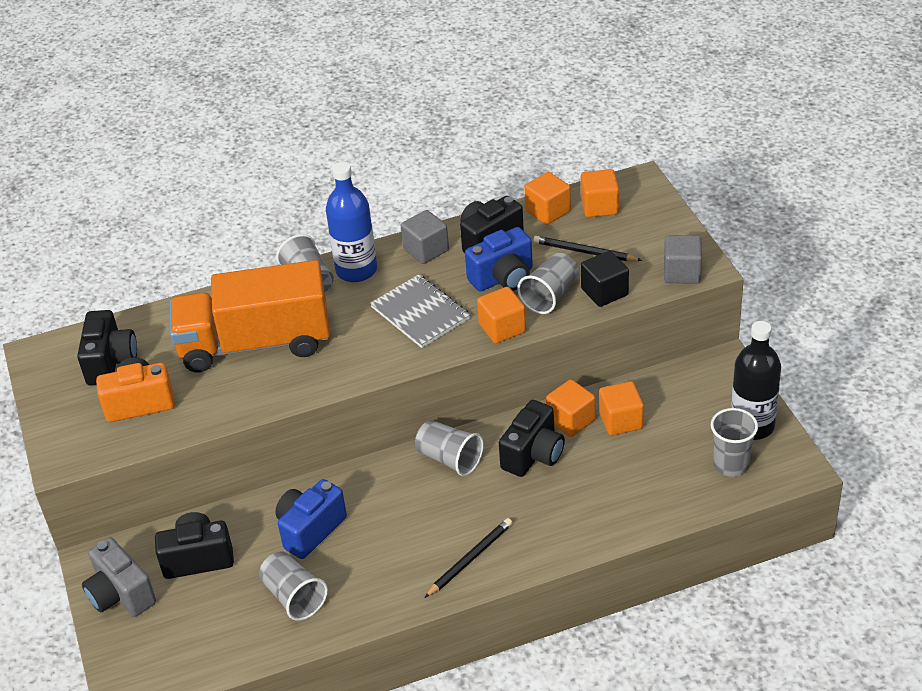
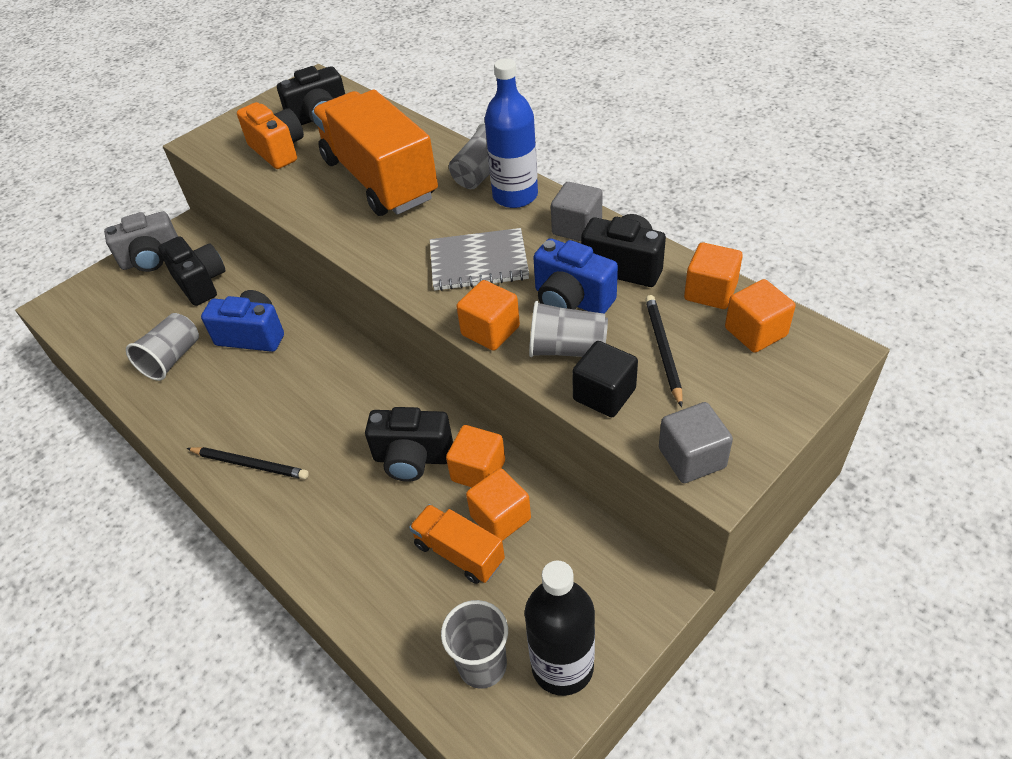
camera: 65 degrees right, 5 degrees up
(121, 595) = (152, 259): grey camera -> grey camera turned 135 degrees counterclockwise
(420, 313) = (478, 262): grey notebook -> grey notebook turned 60 degrees clockwise
(449, 459) = (378, 393): grey cup -> none
(637, 451) = (459, 553): none -> orange truck

